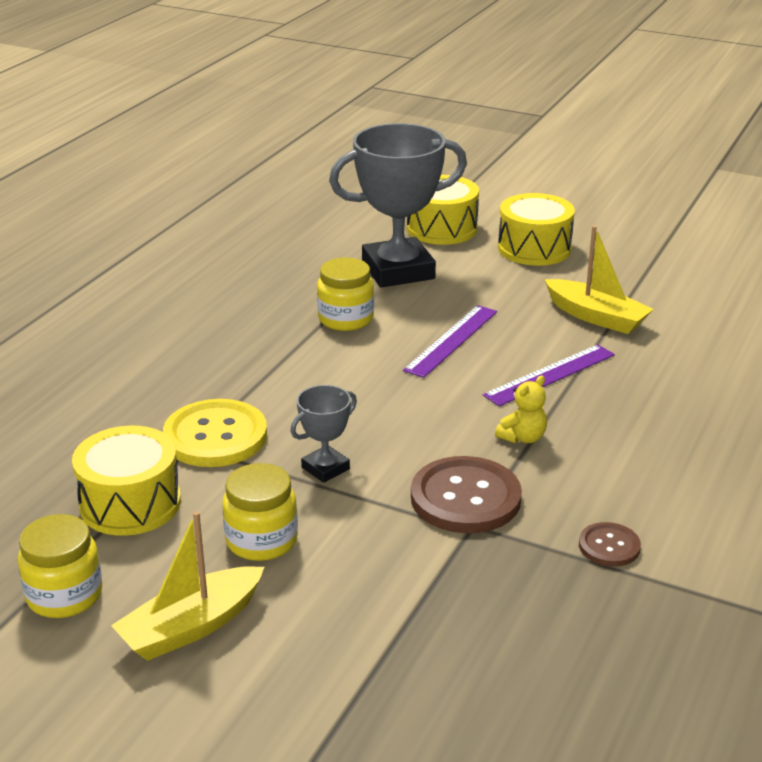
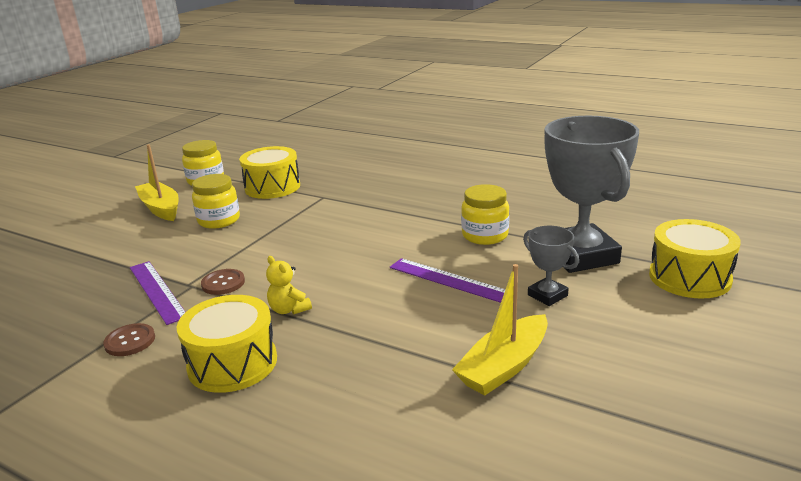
camera: 95 degrees right, 5 degrees down
(215, 436) = (330, 202): yellow button -> none
(325, 468) = (281, 235): grey trophy -> grey trophy (547, 295)
(465, 498) = (223, 283): brown button -> brown button, size x0.52
(534, 248) = (667, 334): yellow drum -> yellow drum (232, 363)
(550, 375) = (385, 328): purple ruler -> purple ruler (157, 291)

